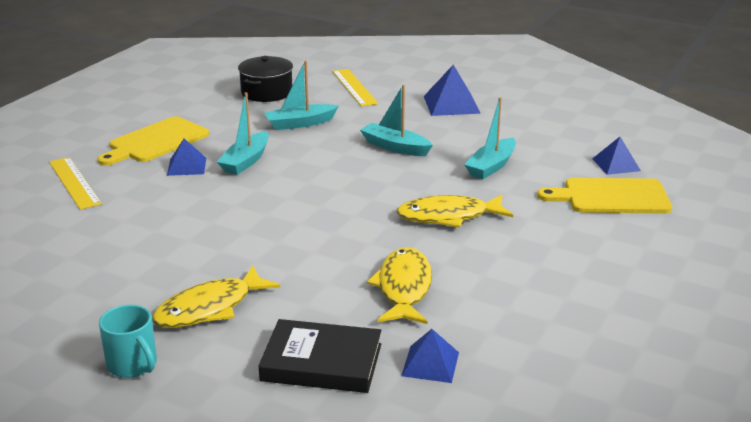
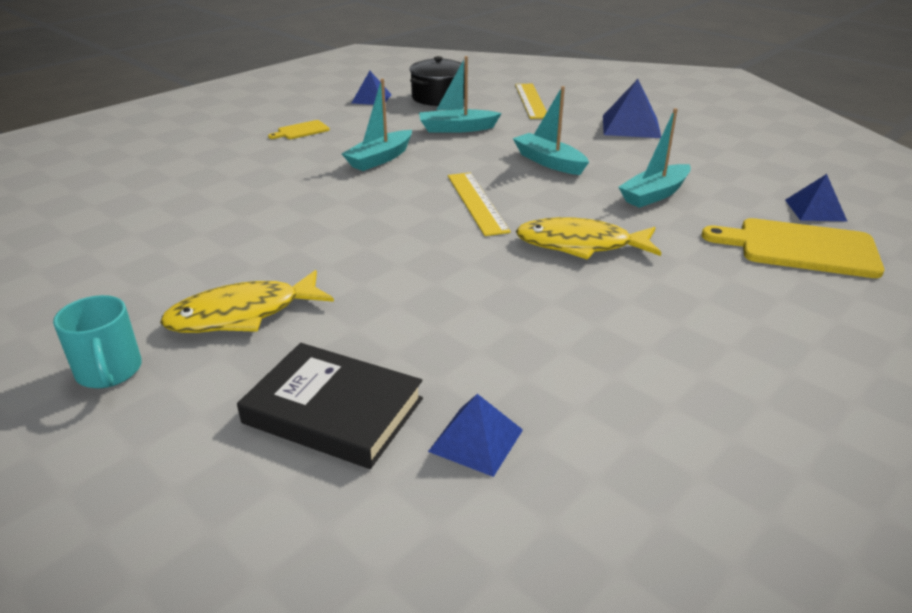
camera: 15 degrees right, 5 degrees up
(74, 182) = (197, 160): yellow ruler -> yellow ruler (477, 202)
(155, 141) = (301, 131): yellow cutting board -> yellow cutting board, size x0.49
(186, 166) = (316, 157): blue pyramid -> blue pyramid (371, 98)
(404, 288) = (487, 326): yellow fish -> none

